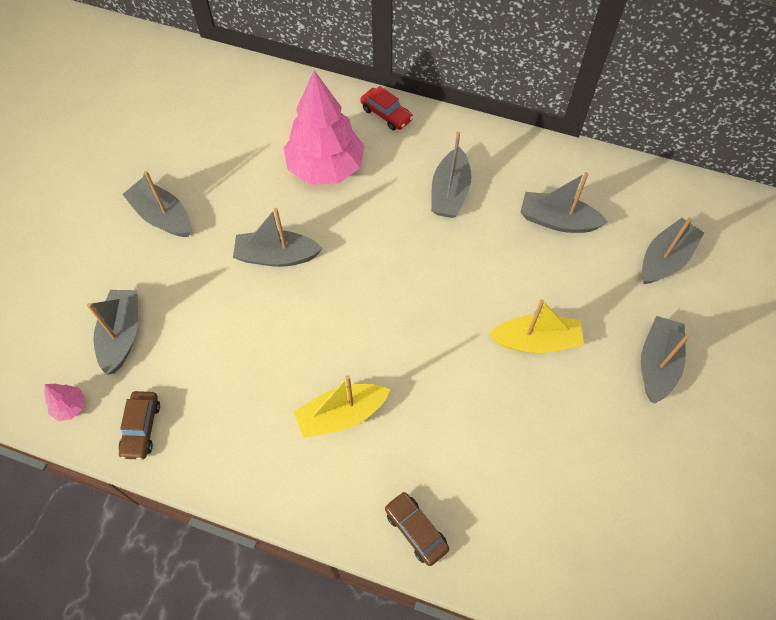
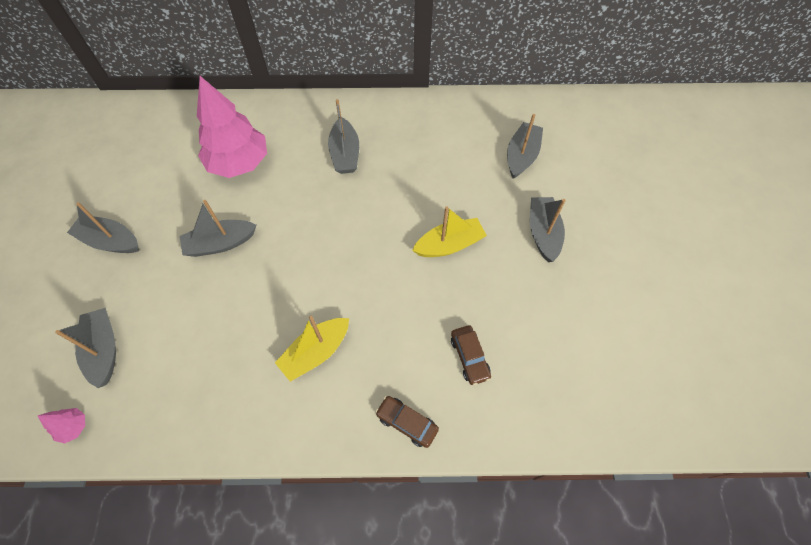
camera: 20 degrees left, 0 degrees up
(141, 428) = (146, 423): brown car -> brown car (469, 357)
(386, 114) = (275, 109): red car -> none
(557, 220) = (434, 151): grey boat -> none

